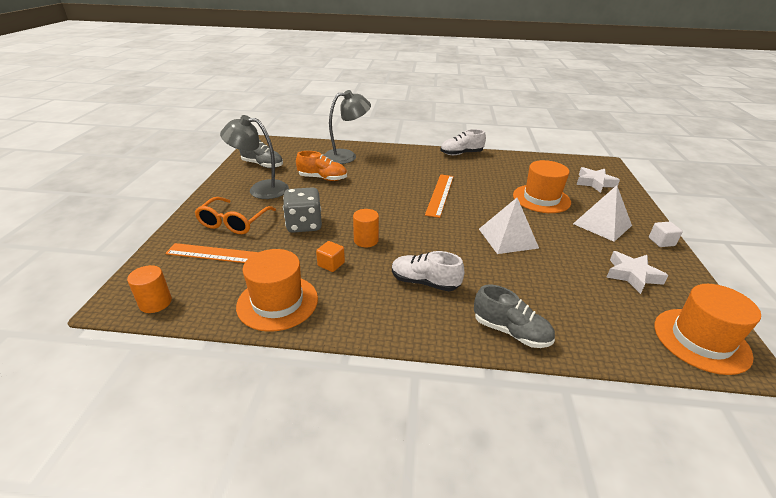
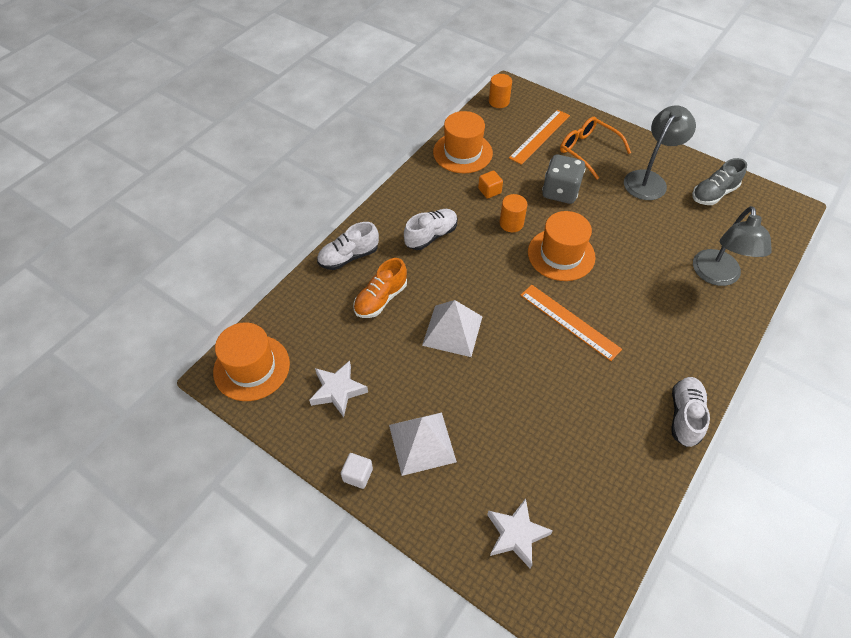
camera: 120 degrees right, 20 degrees up
(323, 178) = (656, 233): orange shoe -> orange shoe (381, 299)
(511, 331) = (348, 257): grey shoe -> white shoe
(541, 199) = (509, 423): orange hat -> orange hat (561, 254)

